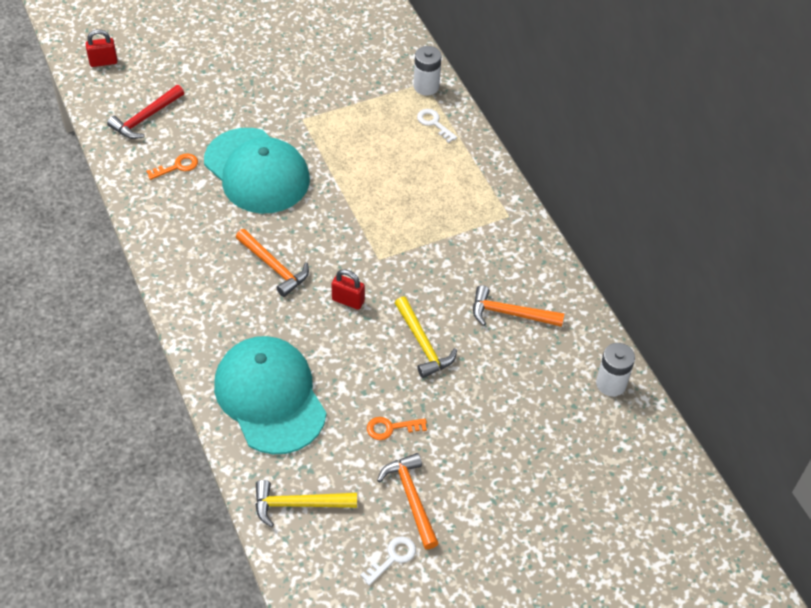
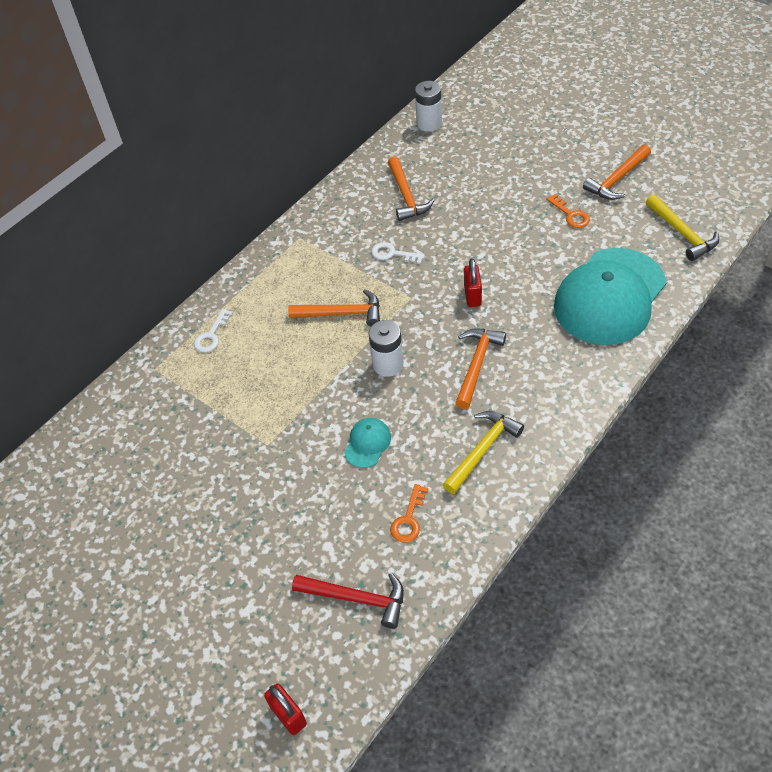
camera: 110 degrees left, 0 degrees up
(177, 166) = (409, 519): orange key -> orange key turned 105 degrees counterclockwise
(257, 171) = (367, 443): turquoise cap -> turquoise cap, size x0.40
(393, 558) = (670, 168): white key -> white key (392, 254)
(396, 208) = (342, 313): none -> orange hammer
(423, 344) = (478, 231): yellow hammer -> yellow hammer (482, 450)
(426, 86) = (159, 365): white battery -> white battery (388, 364)

